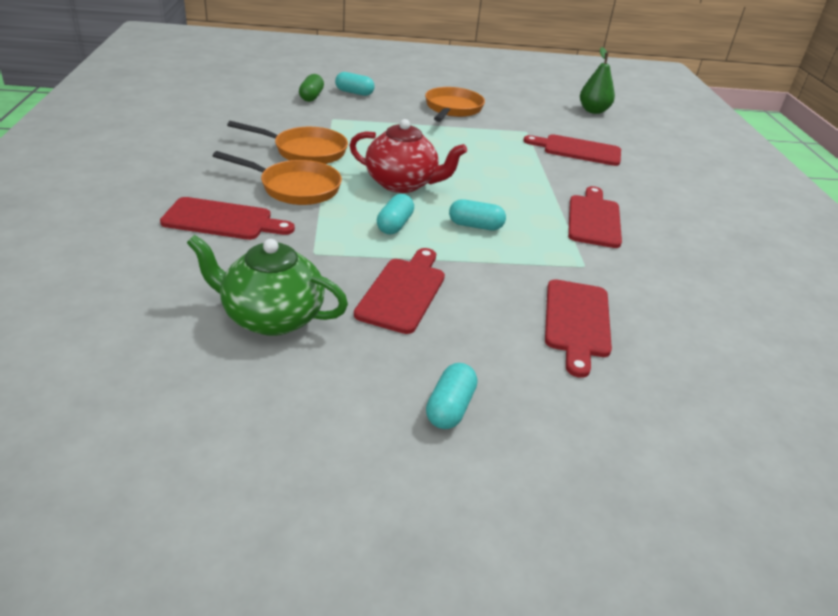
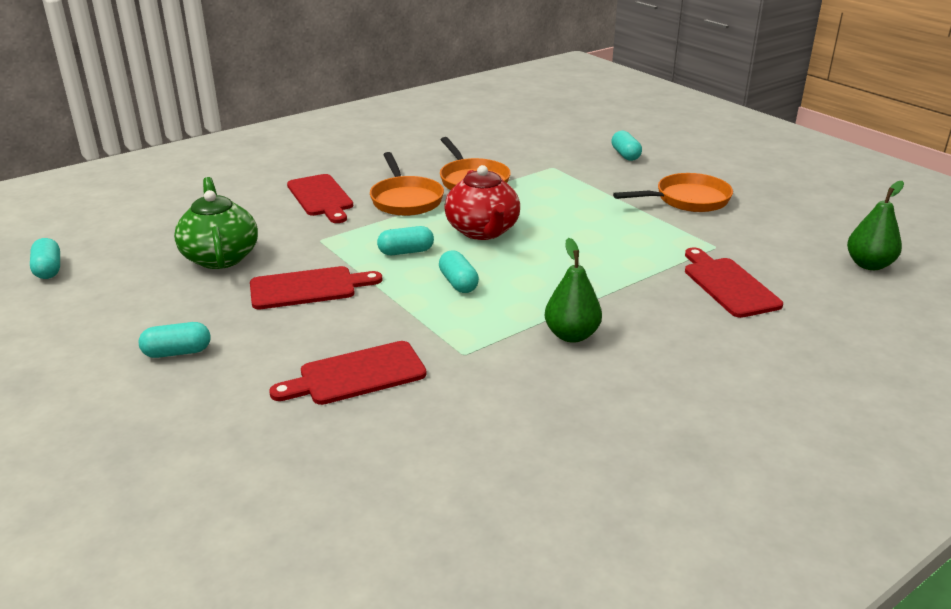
camera: 60 degrees right, 5 degrees down
(119, 457) = (48, 269): none -> turquoise capsule
(311, 97) = (578, 146): green capsule -> none
(593, 219) = (571, 335): red cutting board -> green pear

